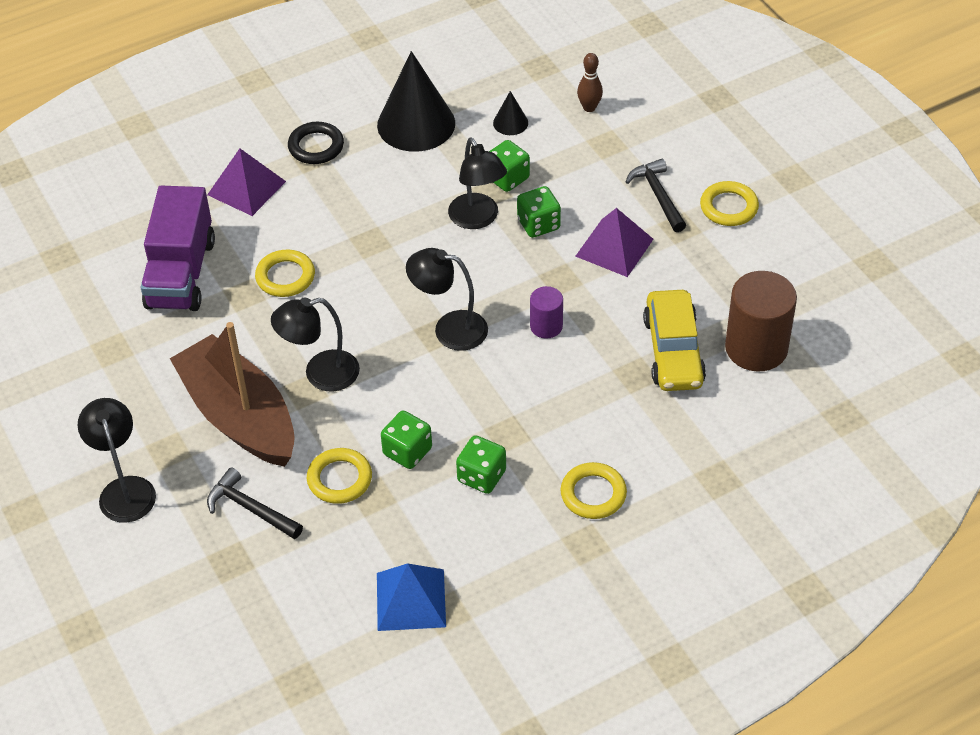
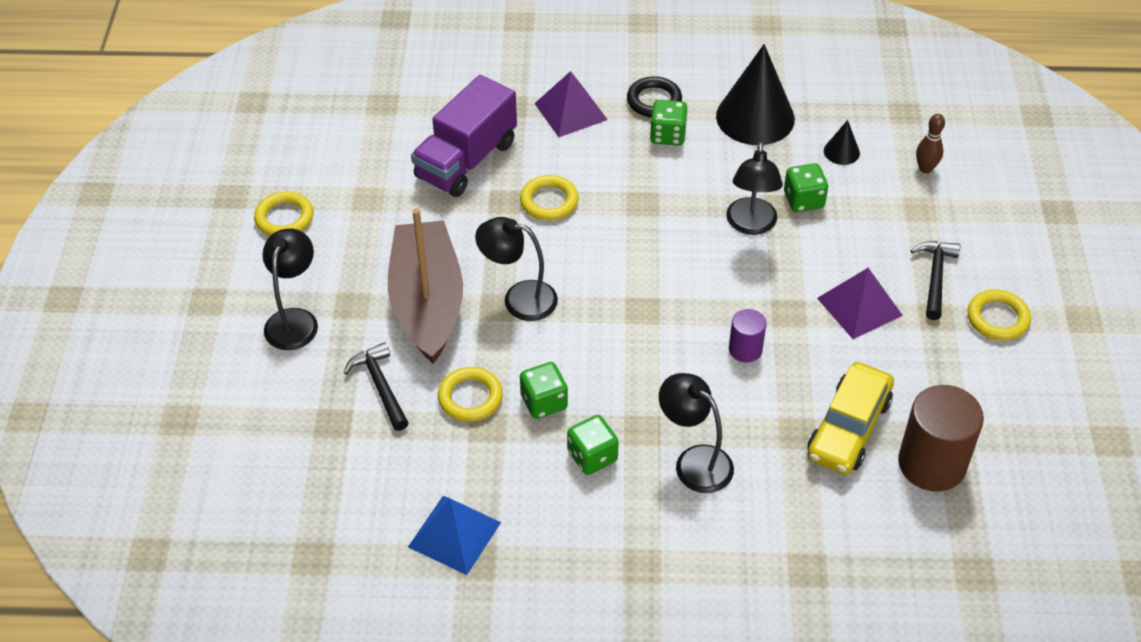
camera: 30 degrees right, 0 degrees up
(449, 329) = (657, 311): black lamp -> black lamp (694, 461)
(538, 224) = (803, 254): green dice -> green dice (668, 135)
(593, 494) = (680, 523): yellow ring -> yellow ring (284, 218)

